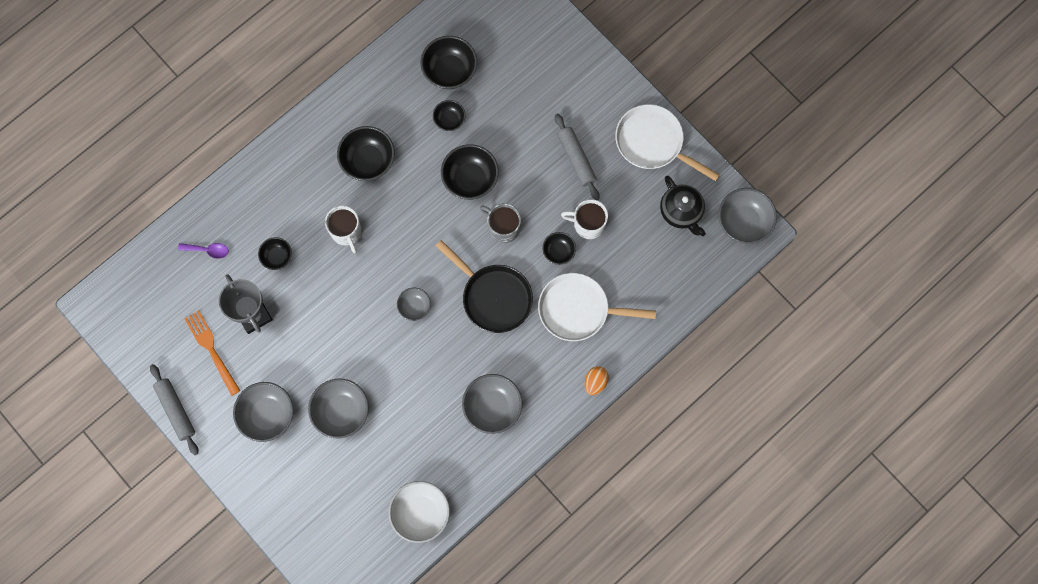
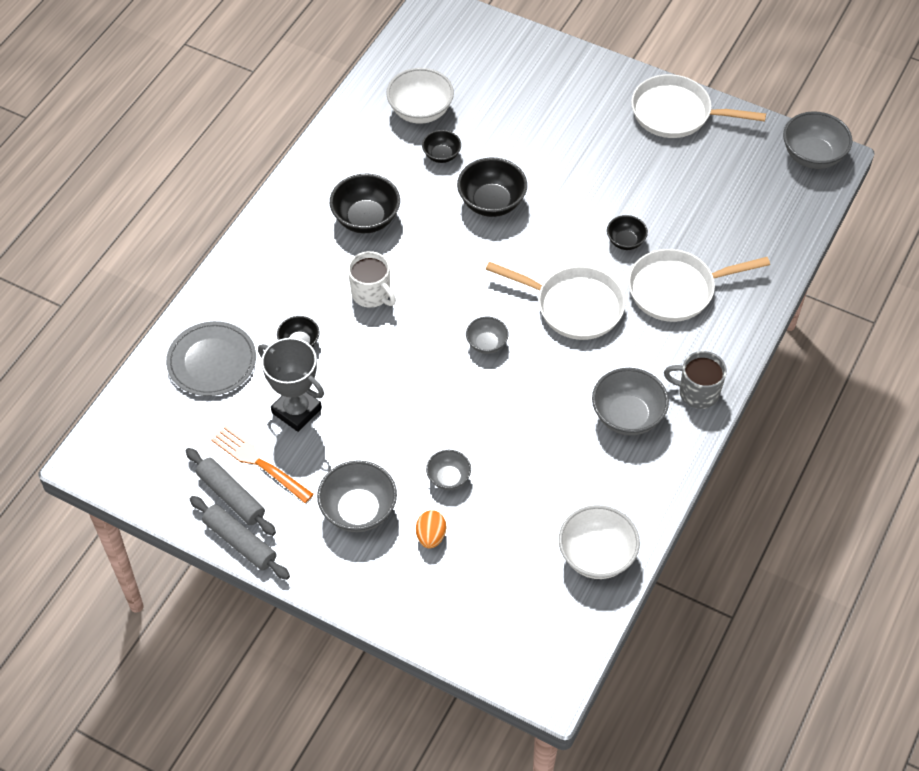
camera: 20 degrees left, 20 degrees down
(208, 250) = (212, 361): purple spoon -> grey plate
(341, 411) = (448, 478): grey bowl -> grey bowl, size x0.58
(450, 71) = (420, 111): black bowl -> white bowl
(493, 297) = (574, 306): black pan -> white pan
(503, 228) = (552, 237): grey mug -> grey mug (697, 392)
(576, 159) = (601, 151): grey rolling pin -> grey rolling pin (231, 496)
(588, 224) = (645, 206): white mug -> none
(595, 382) = (733, 354): orange egg -> orange egg (431, 536)
(681, 212) = (740, 166): black teapot -> none

